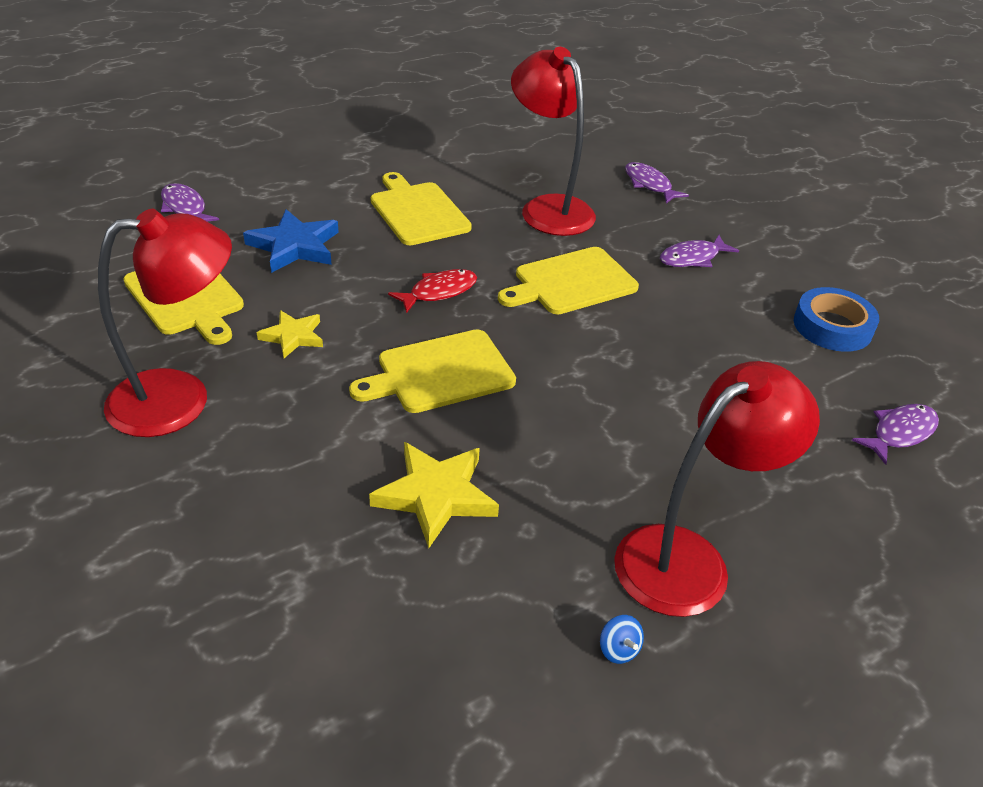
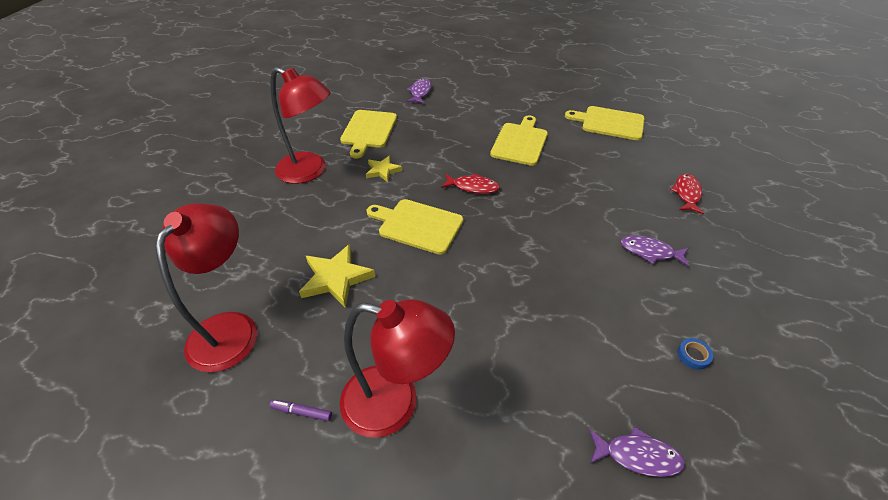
camera: 50 degrees right, 5 degrees up
(295, 246) = (440, 131): blue star -> none
(548, 208) = (596, 175): red lamp -> red lamp (230, 328)
(571, 282) = (549, 221): yellow cutting board -> yellow cutting board (609, 123)
(618, 649) = (302, 412): blue spinning top -> purple marker
(649, 184) = (686, 194): purple fish -> red fish
(832, 327) = (693, 355): blue tape -> blue tape, size x0.47

